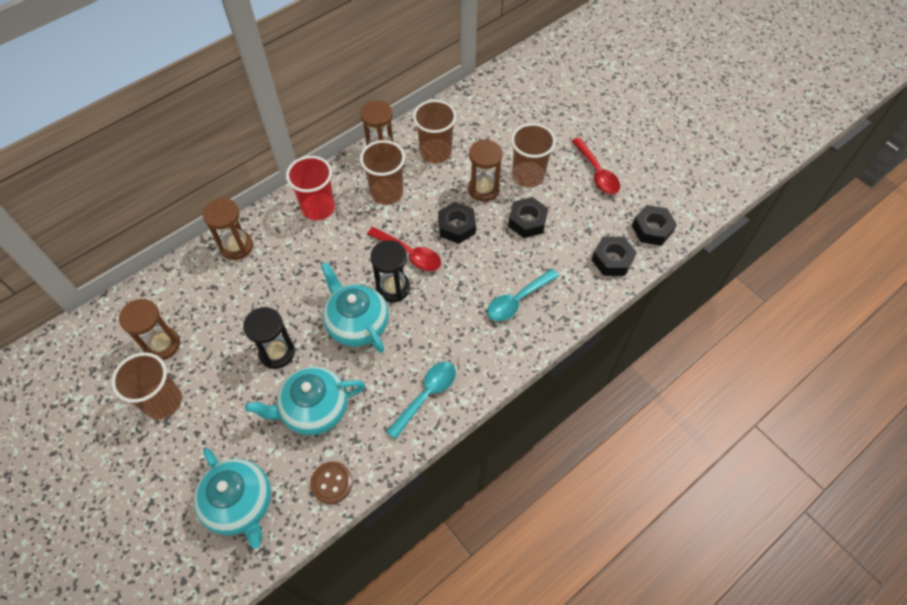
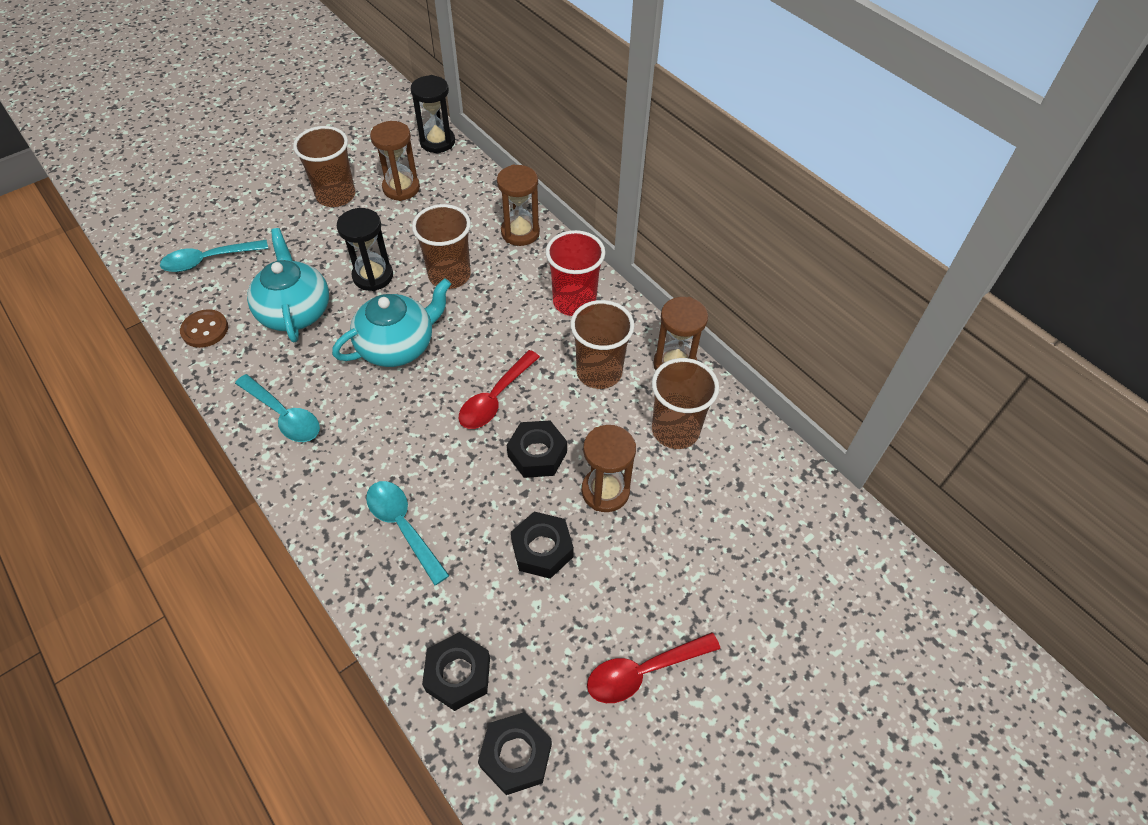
camera: 90 degrees right, 5 degrees down
(240, 504) = (208, 260): turquoise teapot -> turquoise spoon
(393, 288) = (444, 381): black hourglass -> black hourglass (437, 142)
(528, 176) = (633, 557): brown cup -> brown cup (449, 275)

